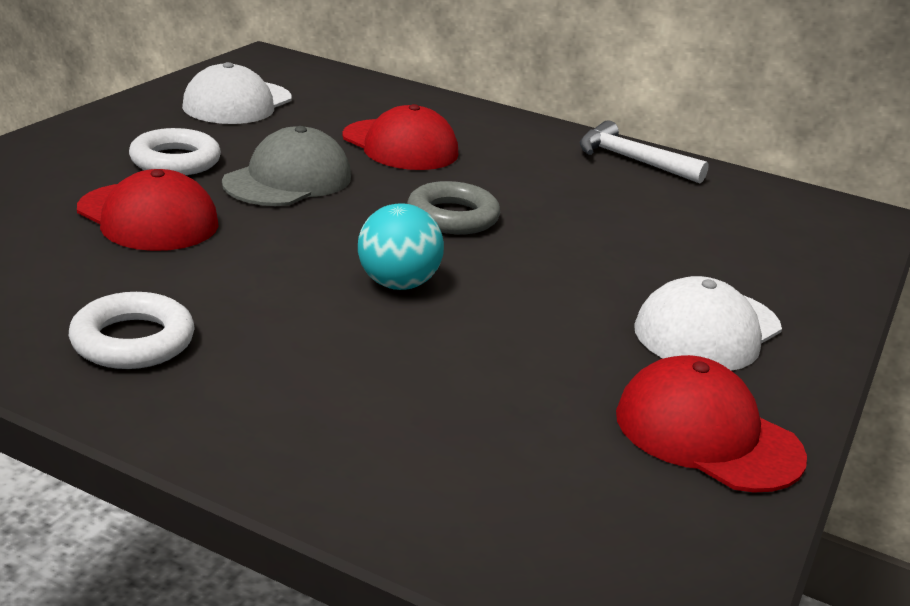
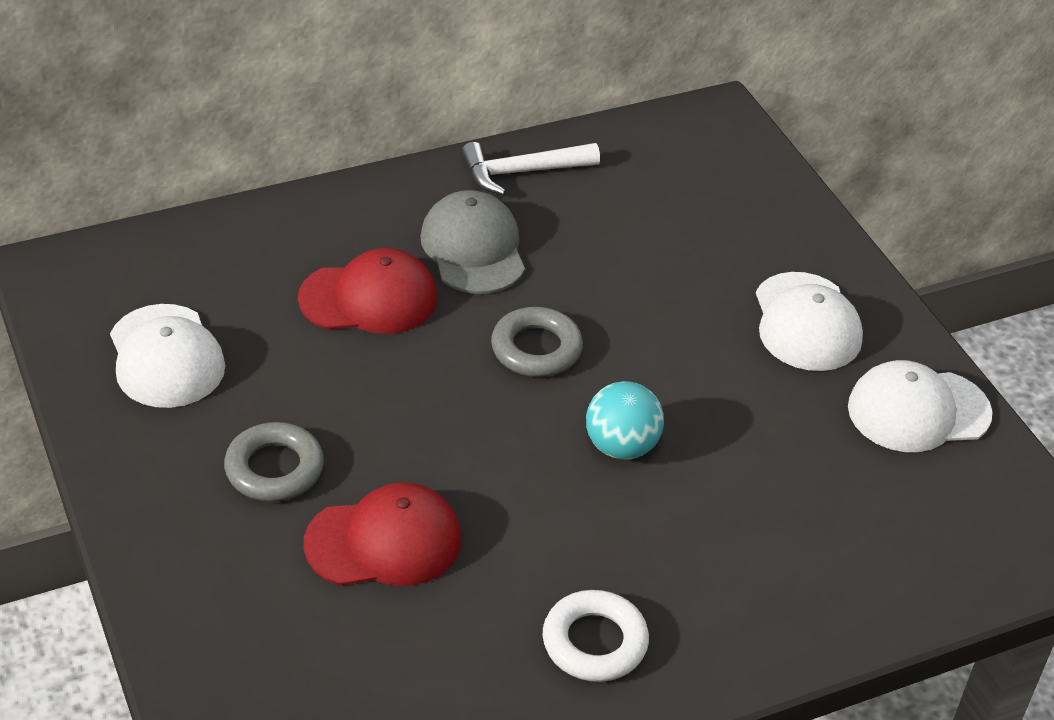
camera: 50 degrees left, 15 degrees up
(175, 161) = (274, 469): white ring -> grey ring
(288, 180) = (380, 412): grey cap -> grey cap (473, 248)
(707, 434) = (918, 411): red cap -> white cap

